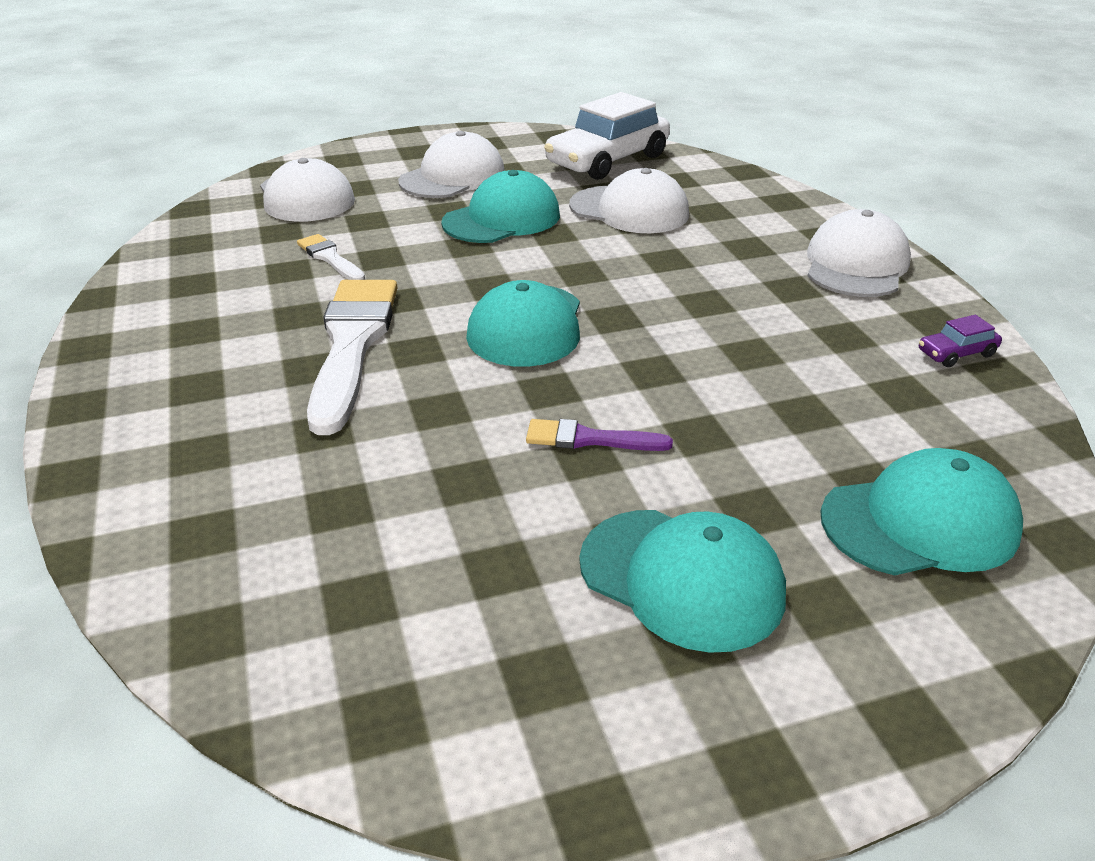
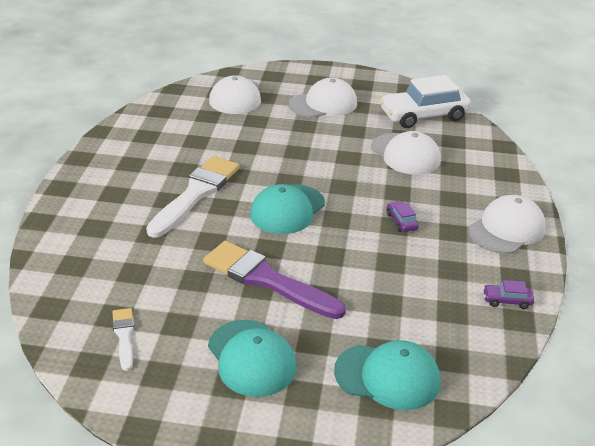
camera: 25 degrees right, 0 degrees up
(330, 258) = (220, 139): white brush -> white brush (124, 336)
(502, 219) = (328, 140): turquoise cap -> none
(589, 439) = (267, 280): purple brush -> purple brush, size x2.06
(710, 294) = (401, 221): none -> purple car

